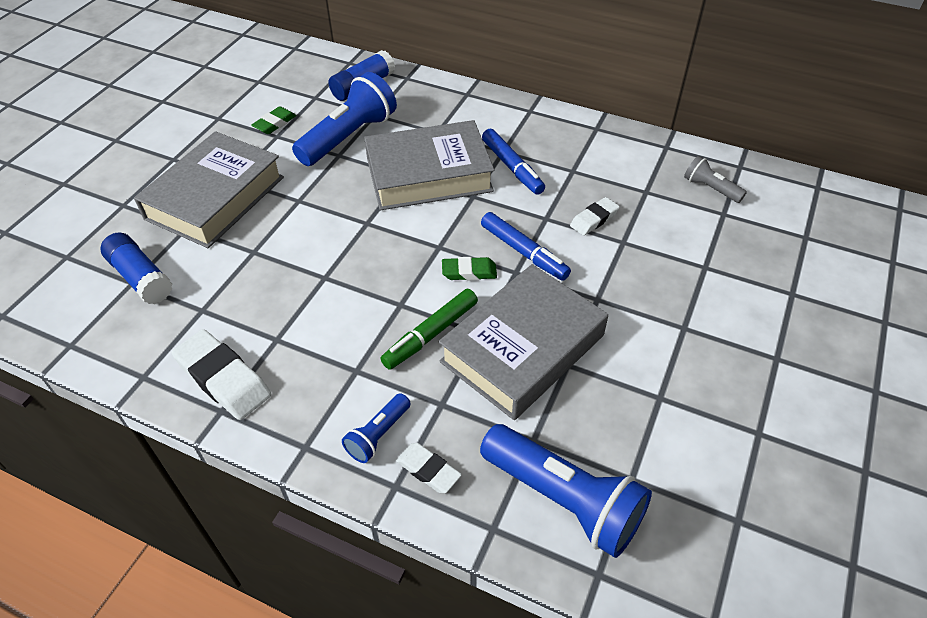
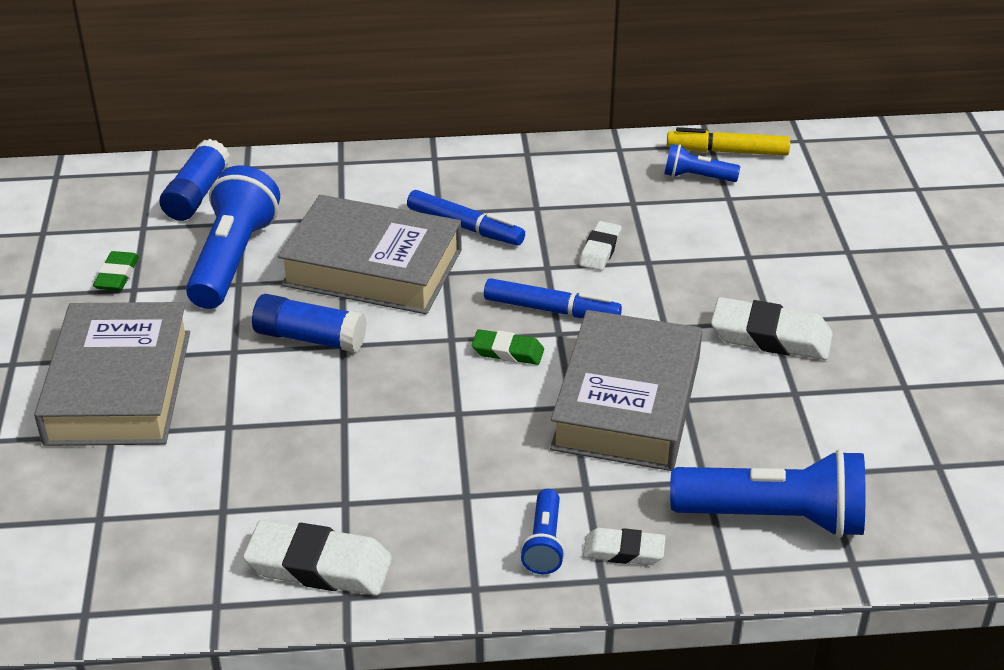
camera: 30 degrees left, 10 degrees down
(141, 278) = (106, 508): blue glue stick -> blue glue stick (310, 338)
(429, 174) = (372, 267): grey book -> grey book turned 60 degrees clockwise
(430, 334) = (518, 428): green marker -> none
(469, 272) = (508, 352): green eraser -> green eraser turned 45 degrees clockwise
(674, 341) = (770, 337): none -> white eraser
(710, 188) = (697, 177): grey flashlight -> blue flashlight
(749, 176) = (727, 151): none -> yellow marker

